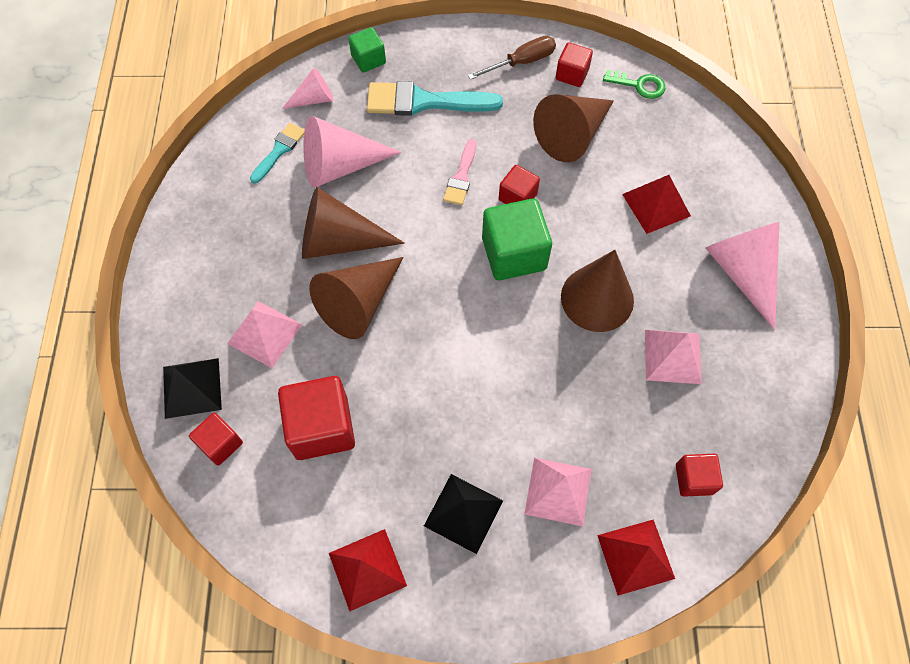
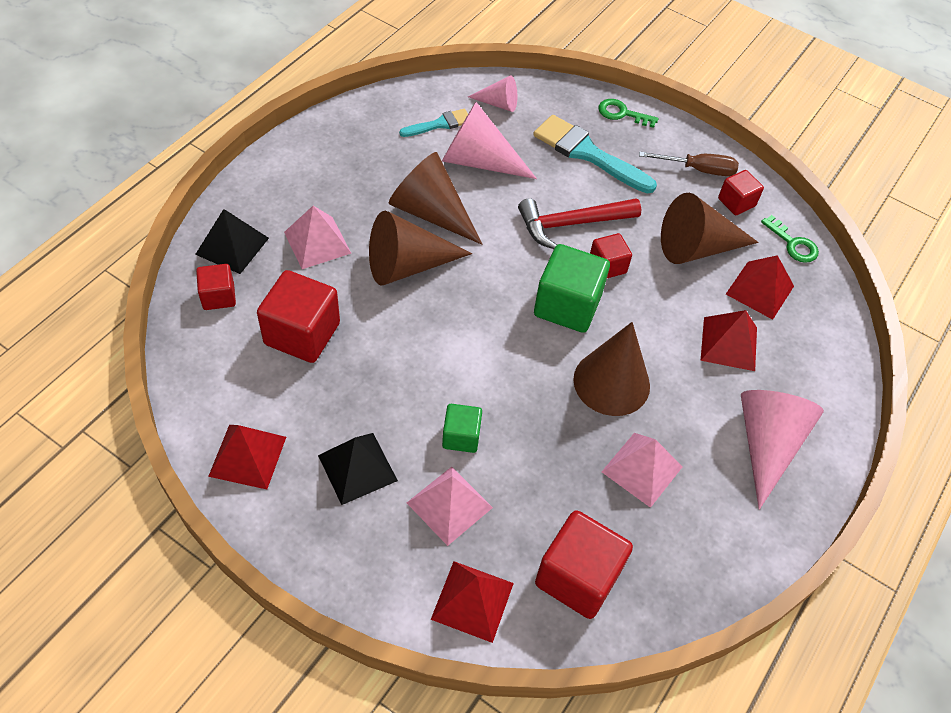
camera: 30 degrees right, 10 degrees down
(368, 59) = (567, 99): green cube -> green cube (461, 436)
(423, 46) = (622, 113): none -> green key
(461, 177) = (571, 224): pink brush -> red hammer
(644, 142) = (760, 290): none -> red pyramid
(694, 479) = (577, 577): red cube -> red cube, size x1.79

